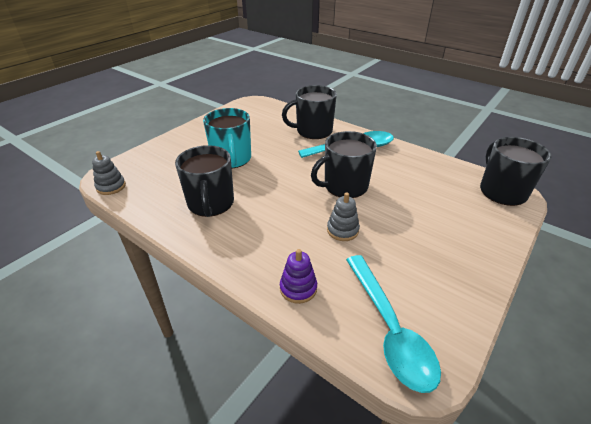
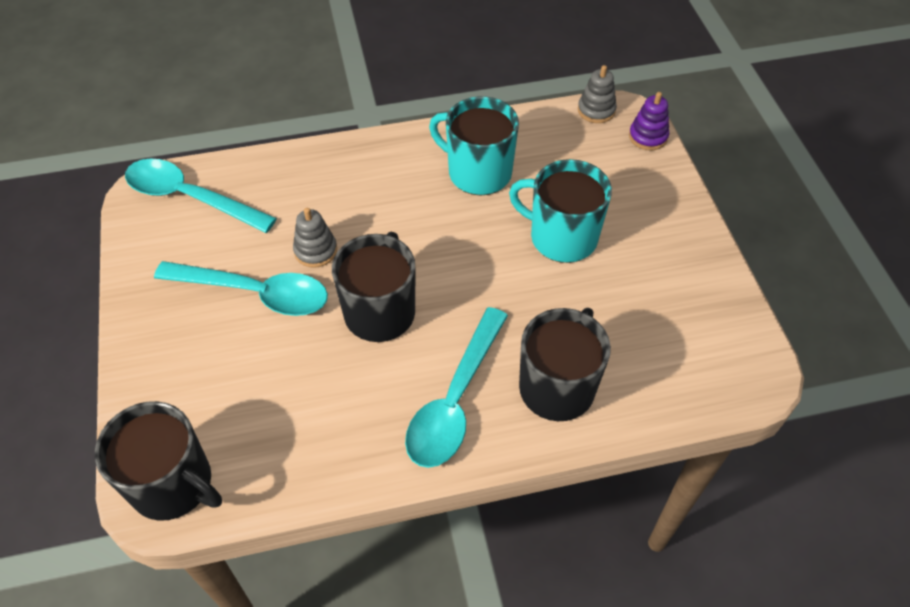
camera: 130 degrees right, 15 degrees up
(211, 204) = (478, 172): black mug -> turquoise mug
(298, 288) = (291, 171): purple stacking toy -> purple stacking toy (648, 137)
(398, 234) = (255, 293): none -> turquoise spoon

